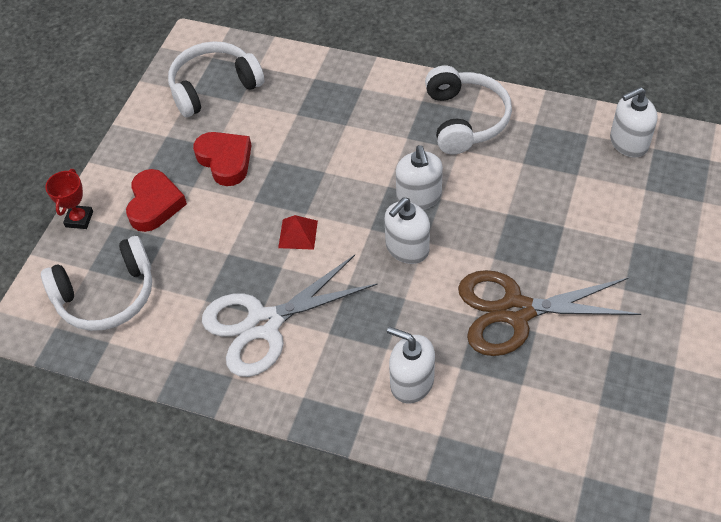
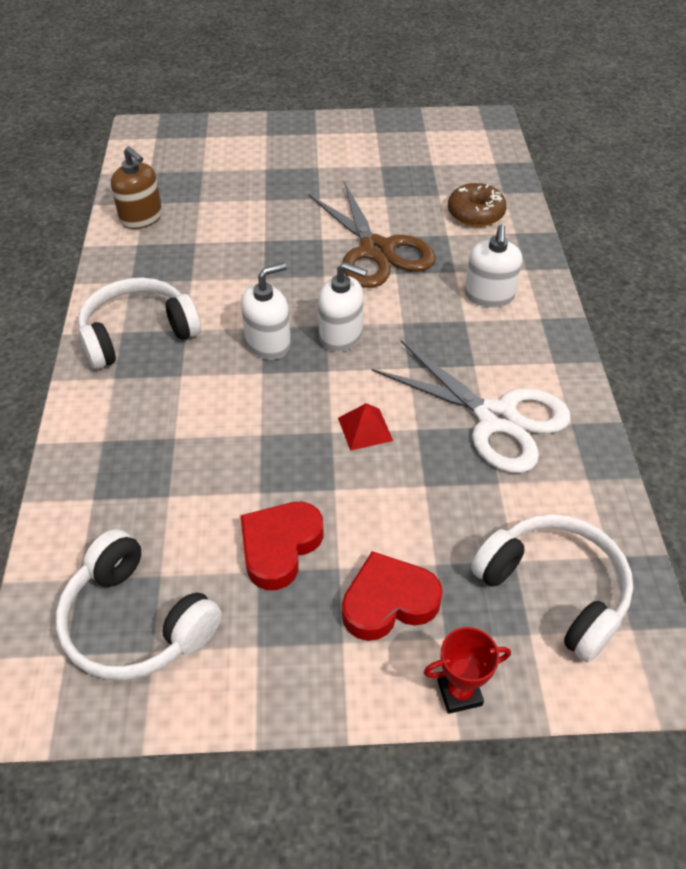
camera: 115 degrees left, 5 degrees down
(551, 427) = (475, 213): none -> brown donut
(628, 142) = (141, 218): white soap dispenser -> brown soap dispenser

